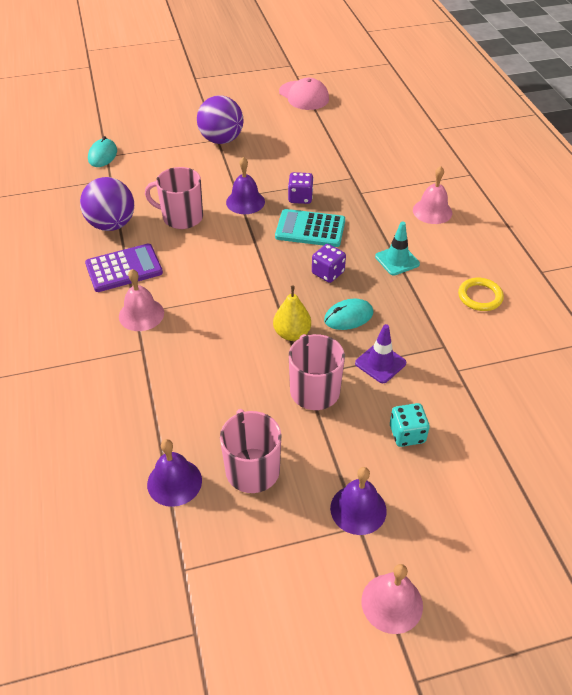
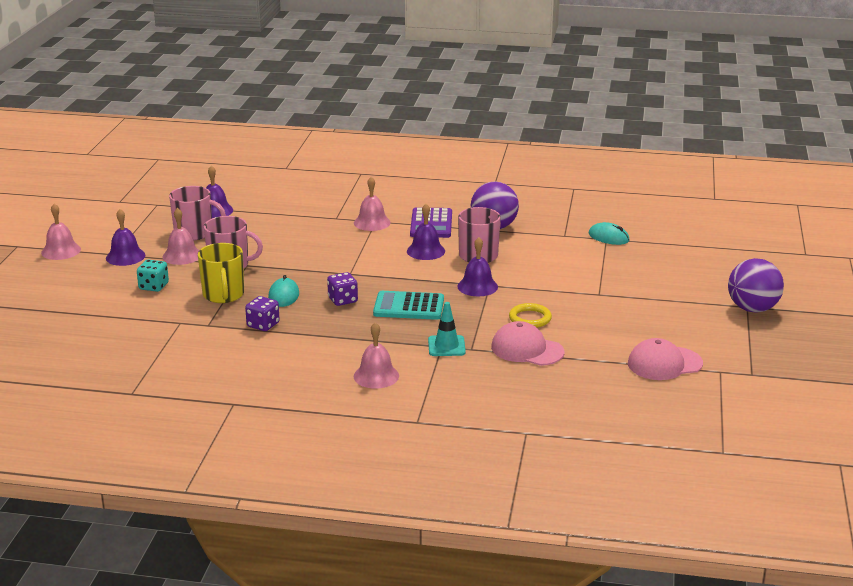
camera: 115 degrees right, 20 degrees down
(191, 253) = (426, 251): none -> purple bell
(221, 140) = (596, 296): purple ball -> purple ball (752, 309)
(292, 334) = (291, 270): yellow pear -> none
(300, 198) = (460, 313): purple dice -> purple dice (263, 325)
(310, 229) = (408, 307): turquoise calculator -> turquoise calculator turned 120 degrees counterclockwise
(319, 449) = (182, 255): none -> pink bell
(331, 152) = (527, 349): none -> pink cap
(380, 363) = (223, 295): purple traffic cone -> yellow mug
(397, 260) = (325, 335): turquoise traffic cone -> turquoise traffic cone (446, 346)
(480, 296) = (239, 359): yellow ring -> yellow ring (530, 318)

